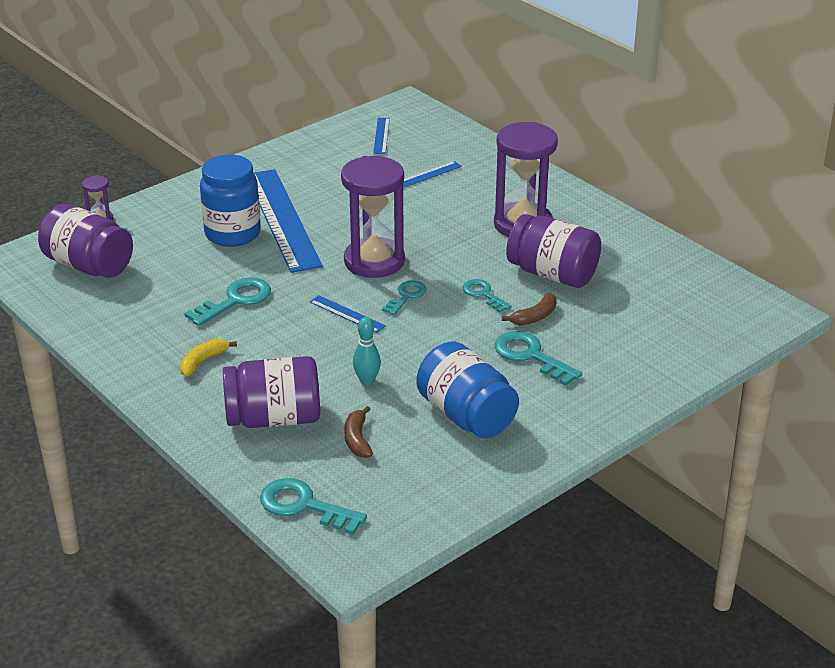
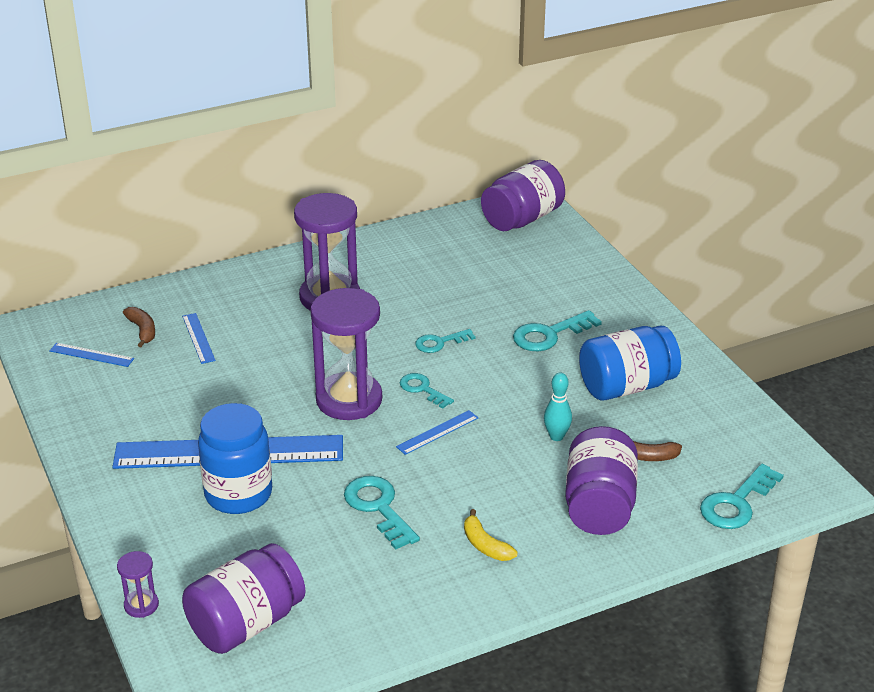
camera: 75 degrees left, 0 degrees up
(535, 317) = (489, 321): brown banana -> brown banana (142, 330)
(552, 274) = (424, 297): purple jar -> purple jar (522, 219)

